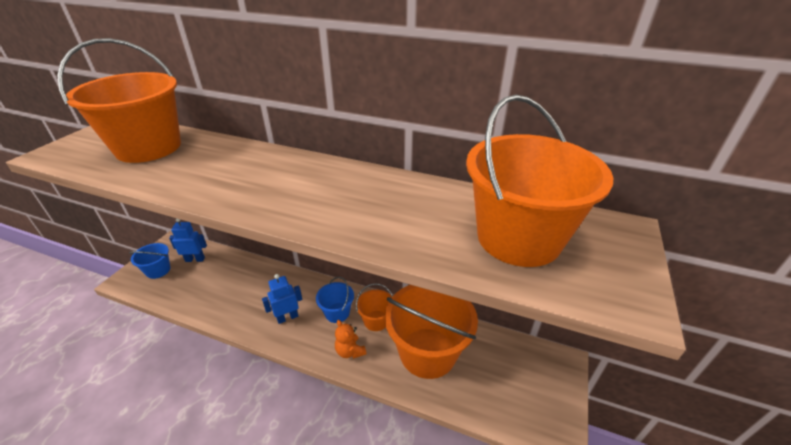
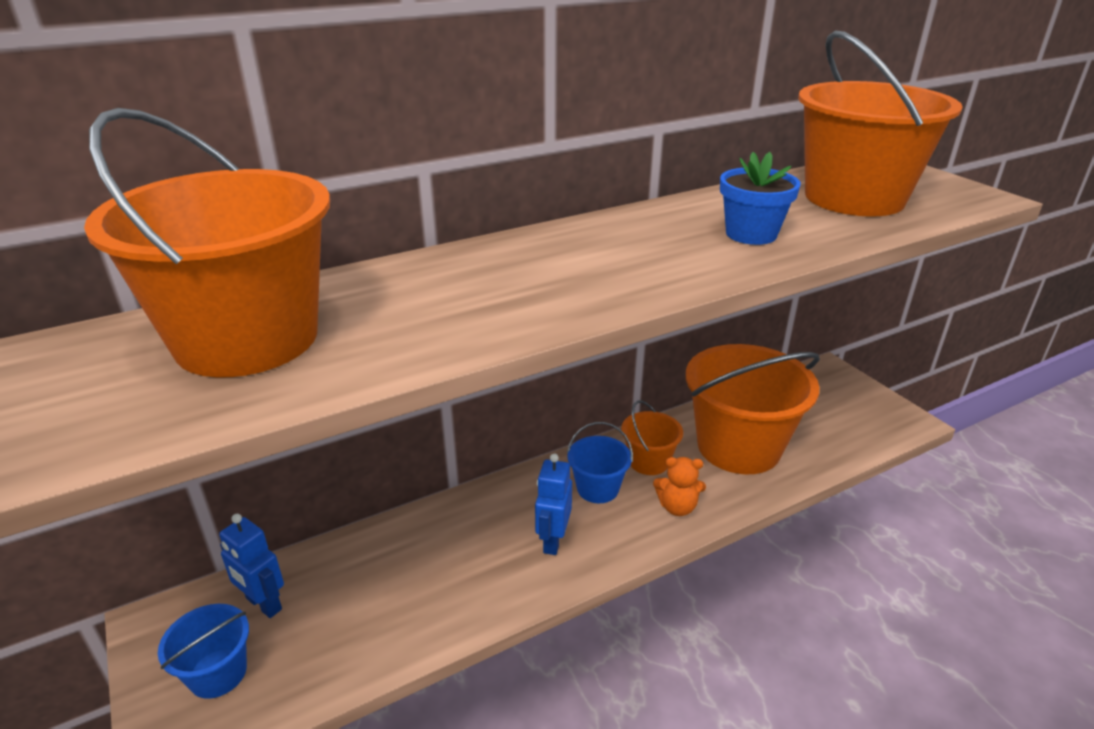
camera: 50 degrees left, 5 degrees down
(195, 259) = (263, 604): blue robot -> blue robot turned 90 degrees counterclockwise
(391, 218) = (751, 234): none -> blue flower pot

